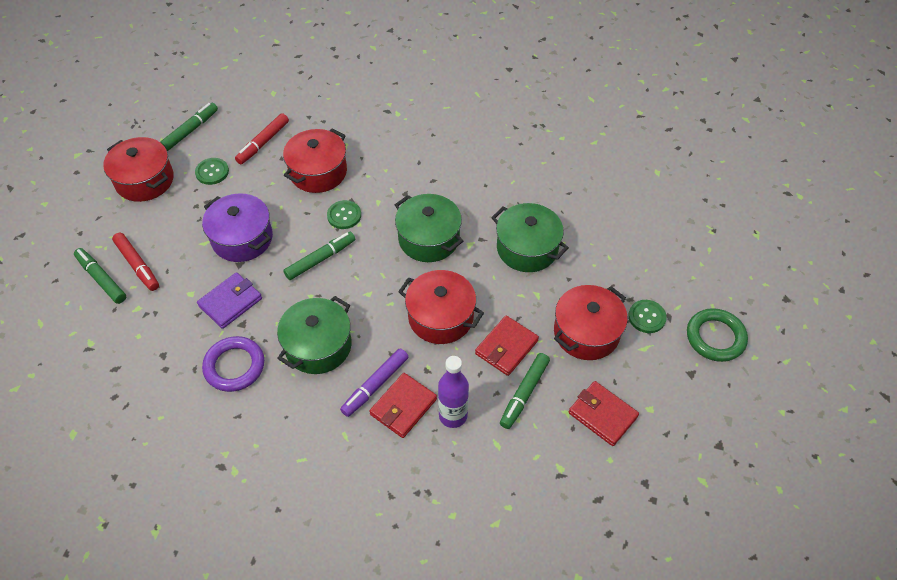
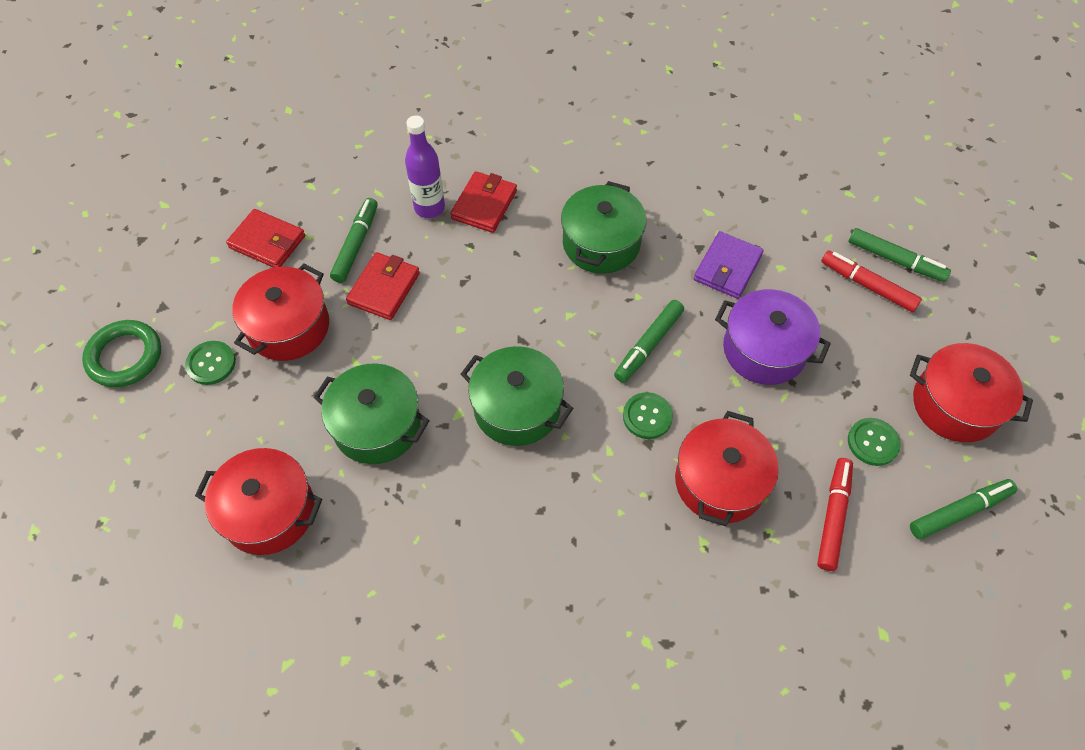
camera: 165 degrees right, 5 degrees up
(190, 130) = (959, 512): green marker -> green marker turned 135 degrees counterclockwise
(234, 366) = (681, 204): purple ring -> none
(375, 385) = (521, 218): purple marker -> none
(441, 317) = (470, 306): red pot -> red pot (269, 511)

